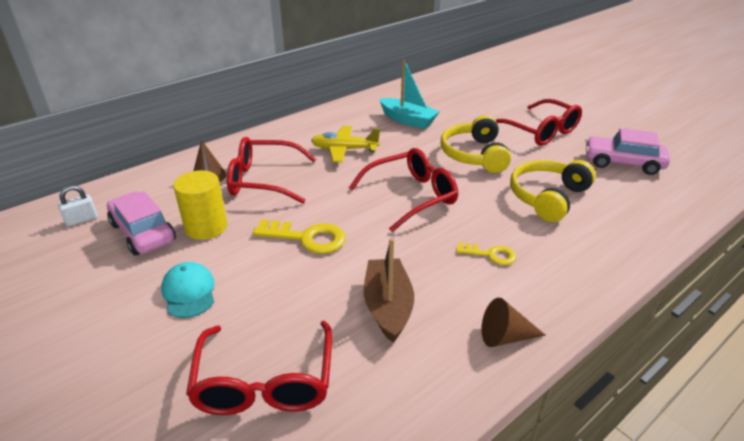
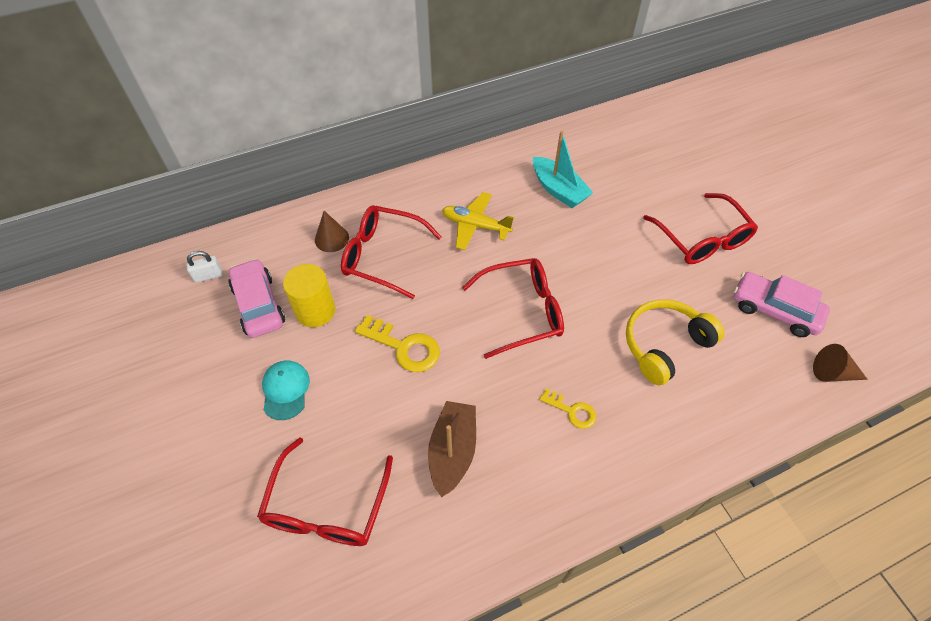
camera: 15 degrees right, 20 degrees up
(474, 155) = (611, 262): yellow headphones -> none
(505, 336) = (546, 513): brown cone -> brown cone (832, 373)

